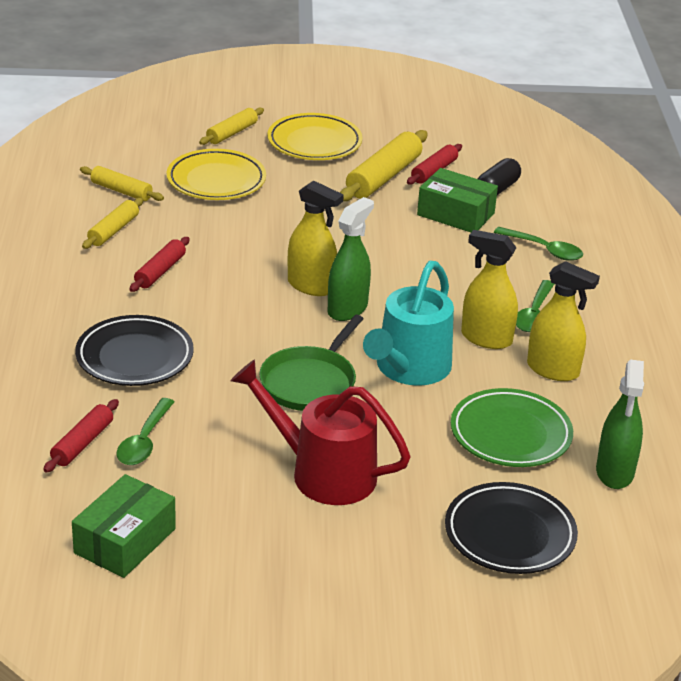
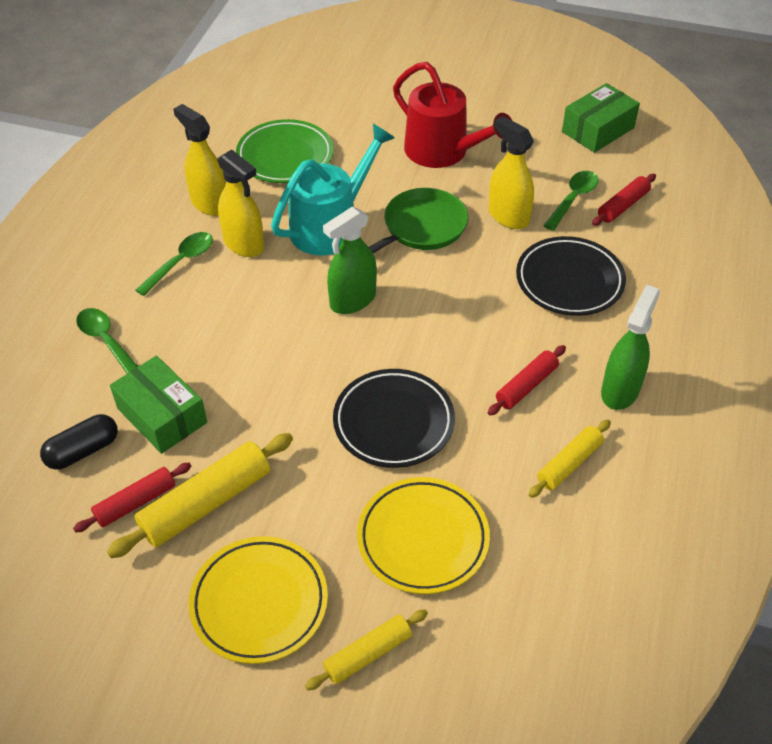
camera: 160 degrees left, 15 degrees up
(121, 191) = (550, 540): yellow rolling pin -> none
(311, 286) = (375, 336): yellow spray bottle -> yellow spray bottle (508, 216)
(509, 534) = (334, 91): black plate -> black plate (393, 422)
(614, 472) = (230, 117): green spray bottle -> green spray bottle (620, 390)

